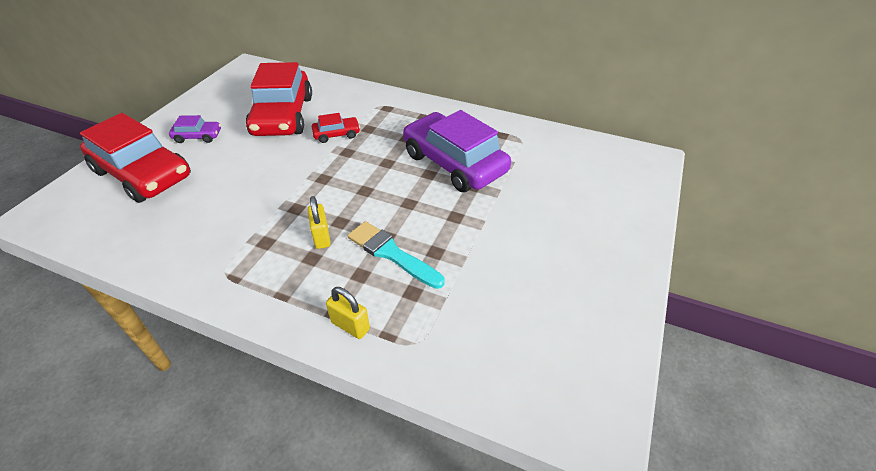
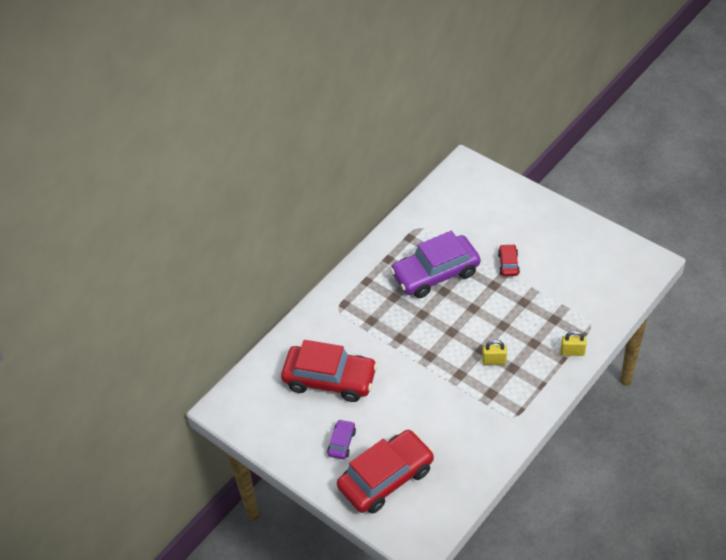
camera: 70 degrees left, 5 degrees up
(337, 134) = (372, 342): red car -> red car (508, 264)
(350, 326) = (572, 352): yellow padlock -> yellow padlock turned 45 degrees clockwise
(391, 253) = (519, 325): turquoise brush -> none

